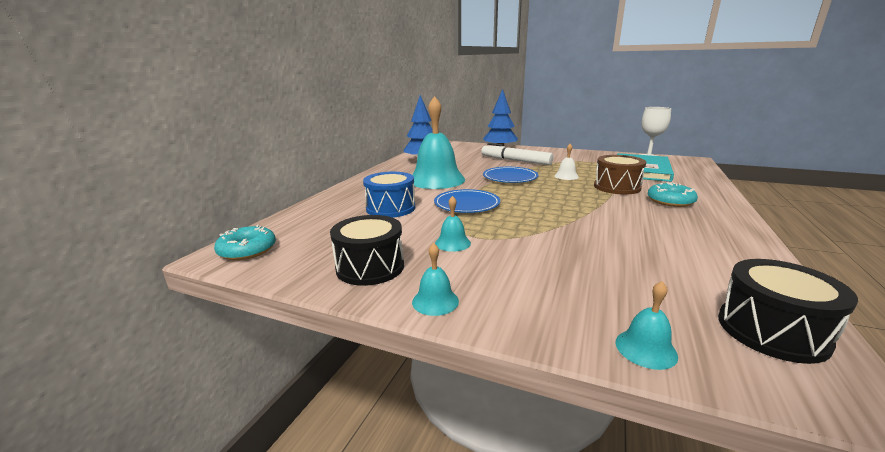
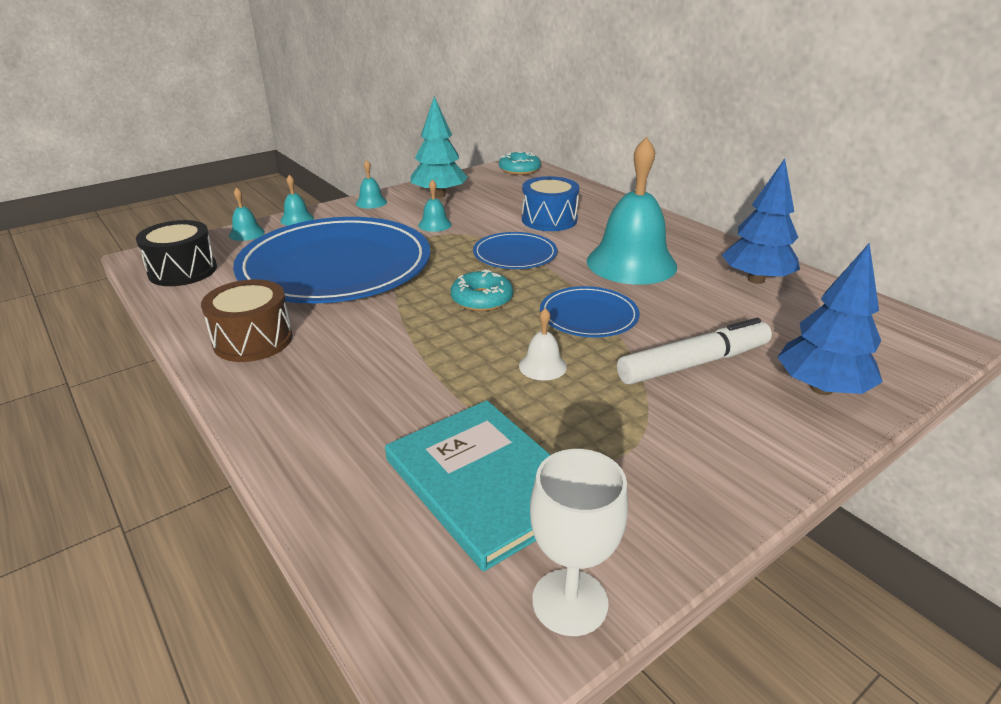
camera: 120 degrees right, 10 degrees up
(370, 267) = (439, 195): black drum -> turquoise tree
(552, 332) = (297, 219): none -> turquoise bell
(590, 252) = (335, 266): none -> blue plate
(617, 187) = (439, 380): brown drum -> brown drum (253, 340)
(670, 201) = (338, 386): turquoise donut -> turquoise donut (482, 299)

